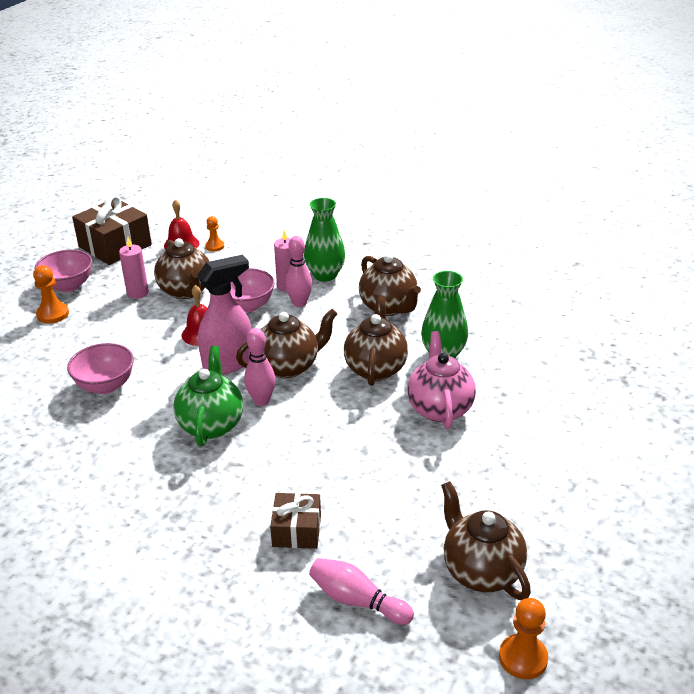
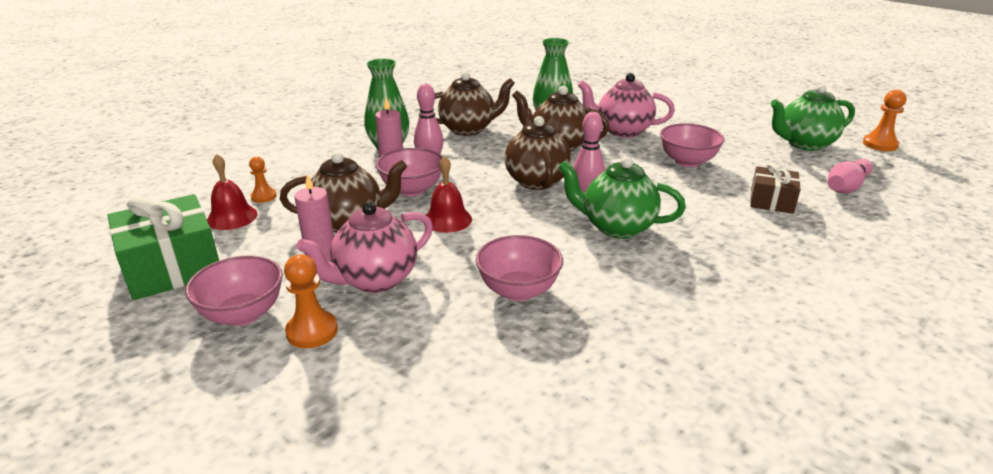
camera: 75 degrees left, 5 degrees down
(111, 322) = (375, 280): none -> pink teapot
(115, 246) = (172, 267): brown gift -> green gift
(228, 363) = (513, 209): pink spray bottle -> none
(374, 463) = (687, 161): none -> pink bowl
(481, 571) = (804, 144): brown teapot -> green teapot

